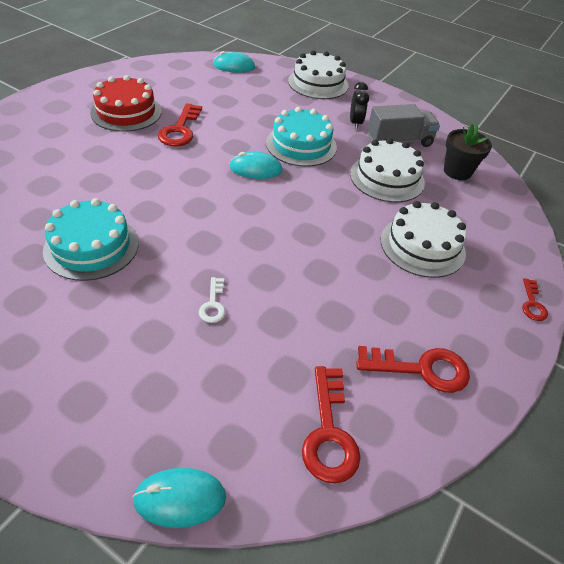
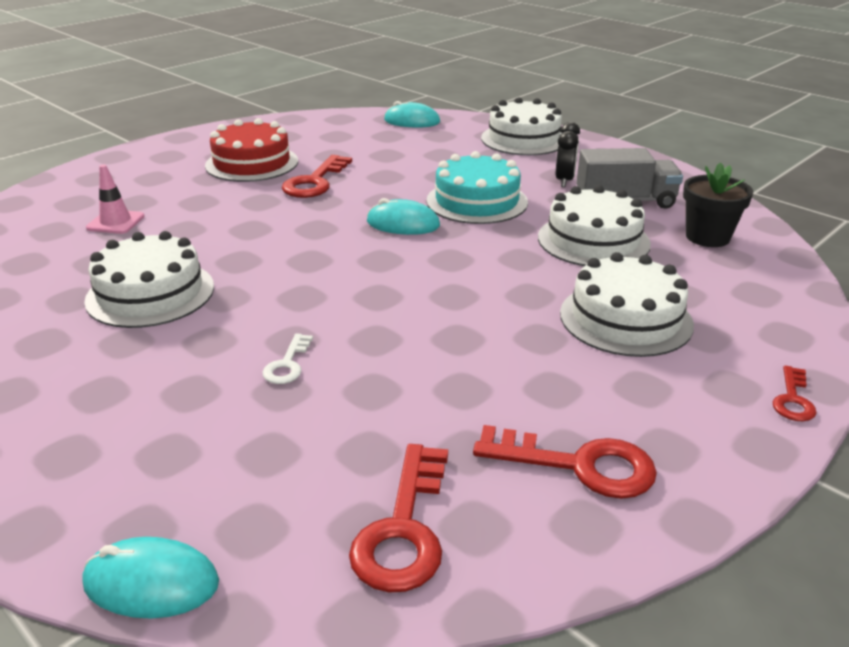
camera: 15 degrees right, 15 degrees down
(39, 177) = (116, 222): none -> pink traffic cone
(91, 246) = (150, 293): turquoise cake -> white cake

